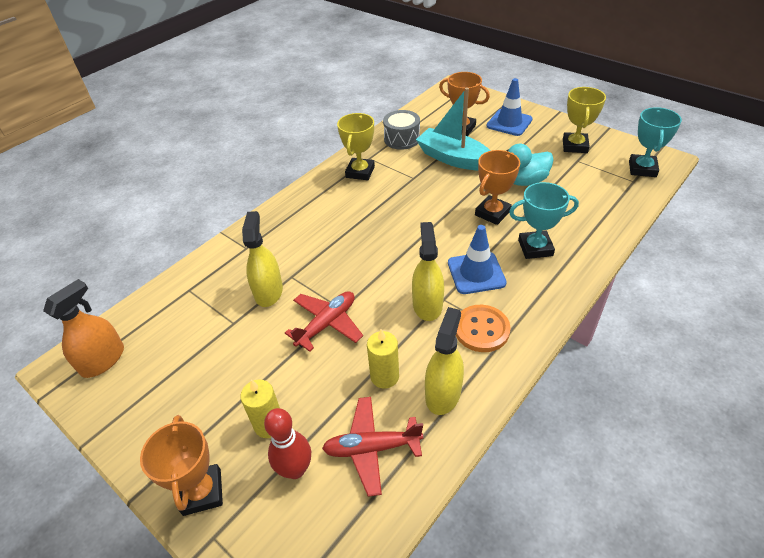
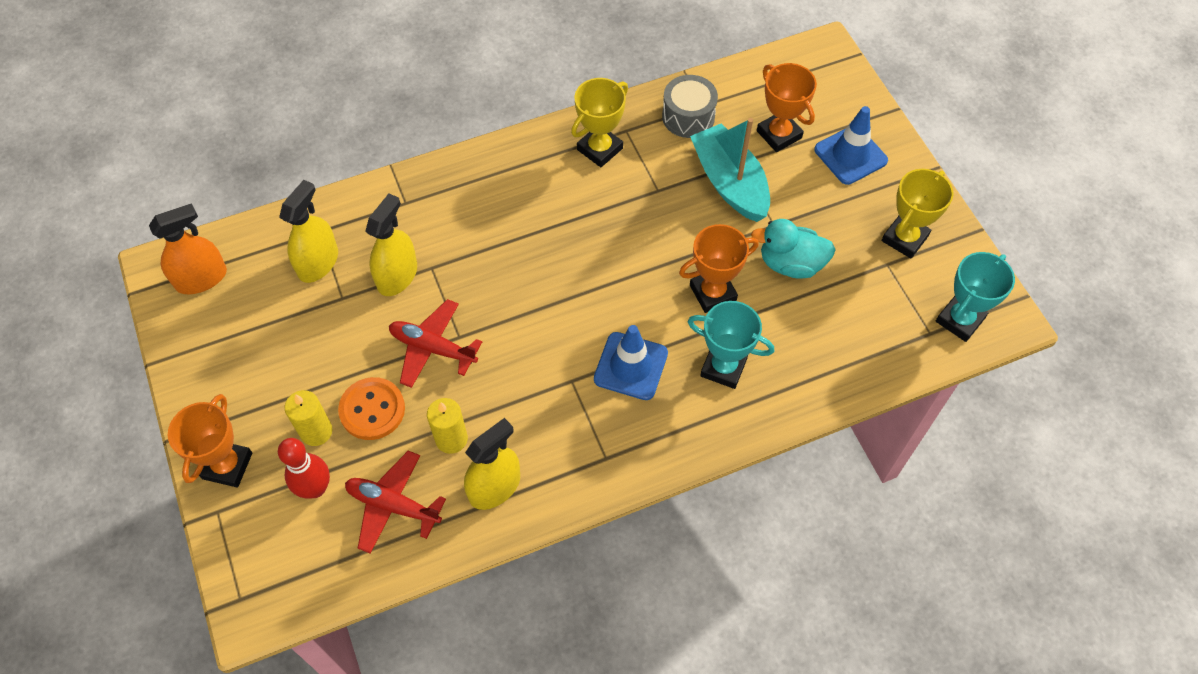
camera: 25 degrees right, 15 degrees up
(327, 324) = (433, 348): red plane -> red plane turned 135 degrees counterclockwise
(427, 304) = (549, 378): yellow spray bottle -> yellow spray bottle (318, 262)
(481, 329) = (584, 438): orange button -> orange button (372, 410)

